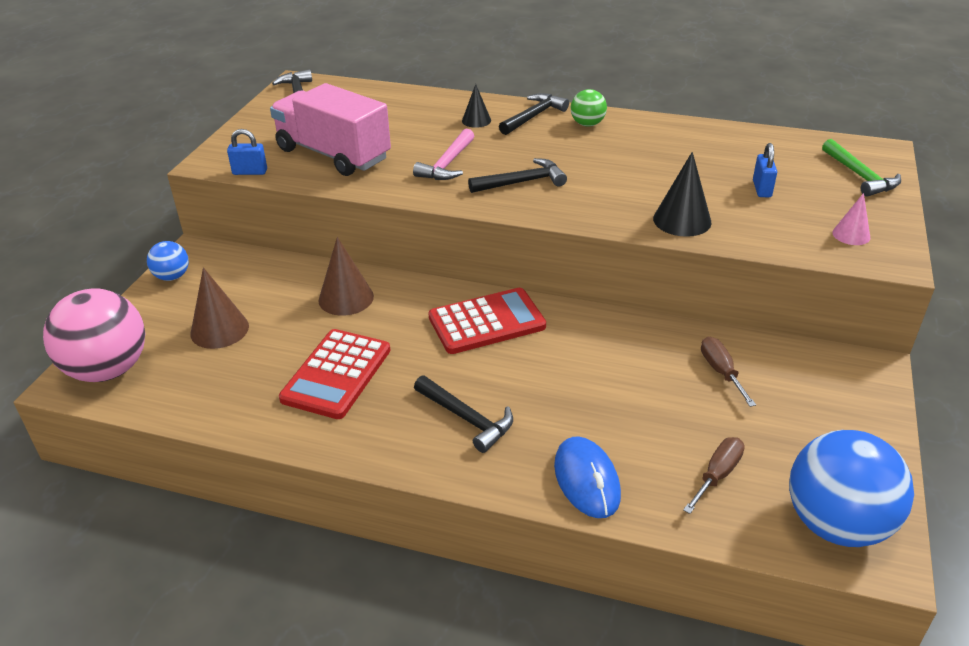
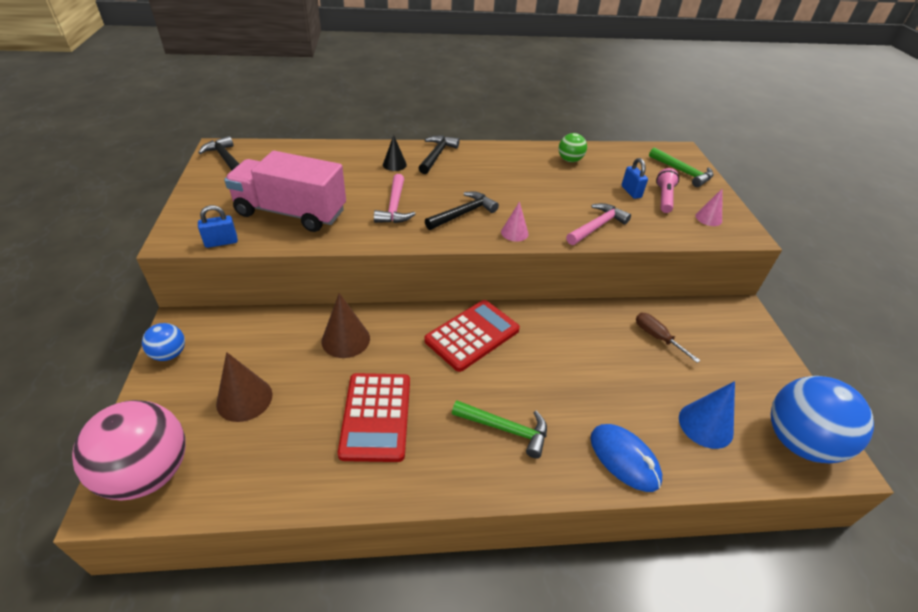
camera: 25 degrees left, 5 degrees up
(466, 418) = (505, 429): black hammer -> green hammer
(570, 211) = (514, 233): none -> pink cone
(587, 124) = (480, 157): green ball -> green ball (570, 160)
(682, 220) = (597, 226): black cone -> pink hammer
(717, 475) = (705, 425): brown screwdriver -> blue cone
(804, 202) = (664, 198): none -> pink flashlight

